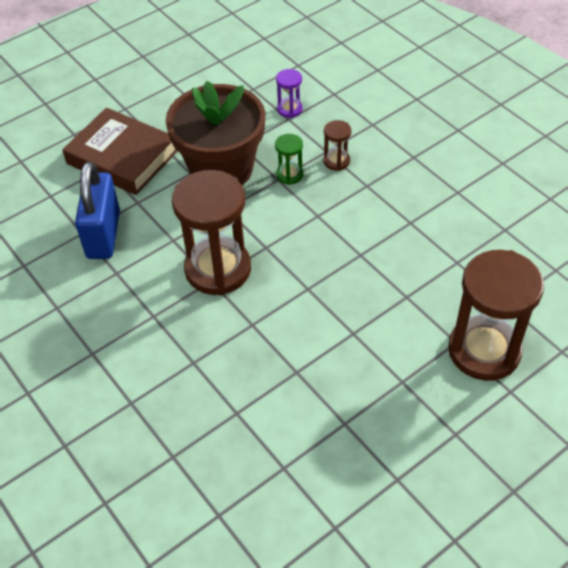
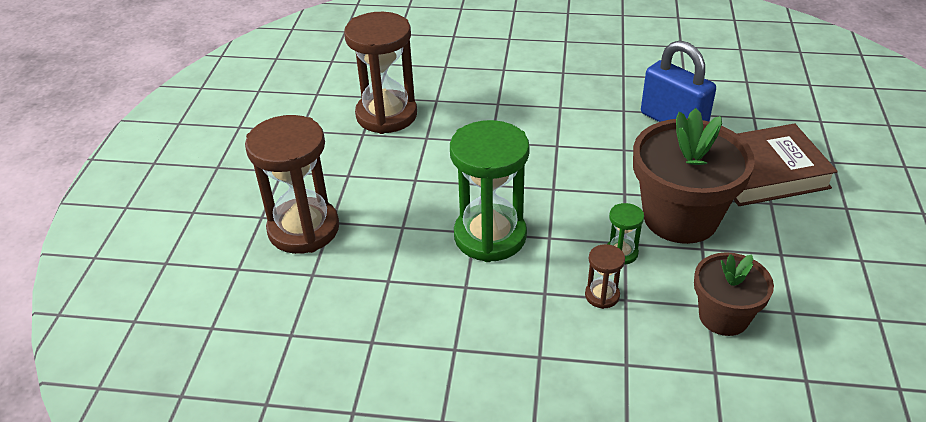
camera: 135 degrees right, 10 degrees down
(218, 269) = (563, 154): brown hourglass -> brown hourglass (386, 115)
(289, 109) = (723, 316): purple hourglass -> brown flower pot
(354, 244) = (490, 236): none -> green hourglass

